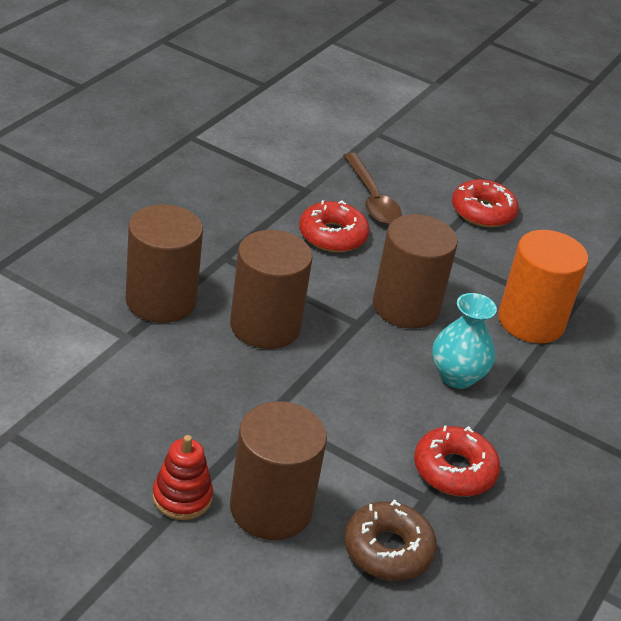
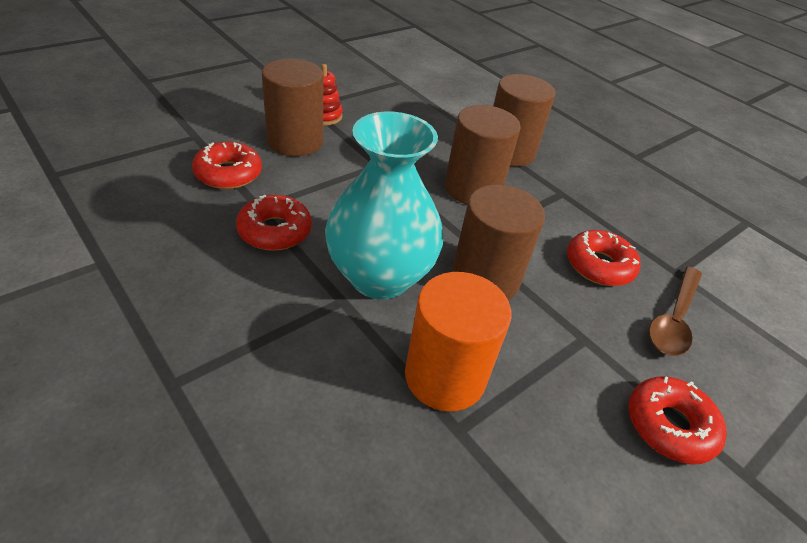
camera: 110 degrees right, 5 degrees up
(371, 198) = (674, 319): brown spoon -> brown spoon turned 60 degrees counterclockwise
(388, 550) = (228, 174): brown donut -> red donut
(457, 376) = (380, 276): turquoise vase -> turquoise vase, size x1.80

